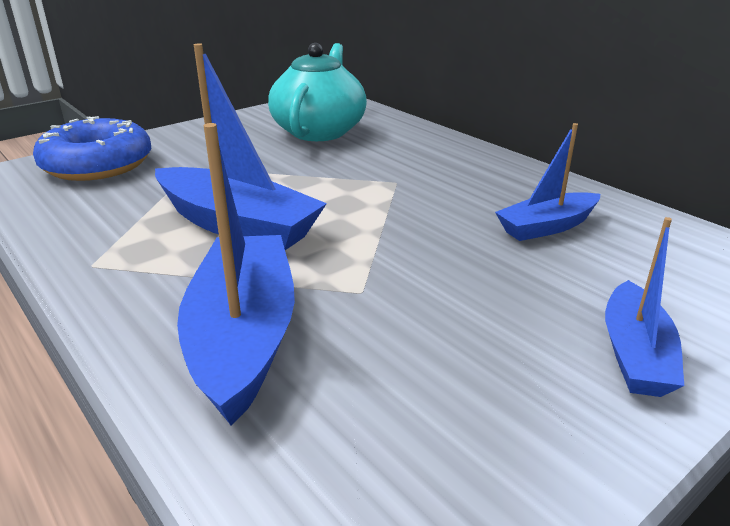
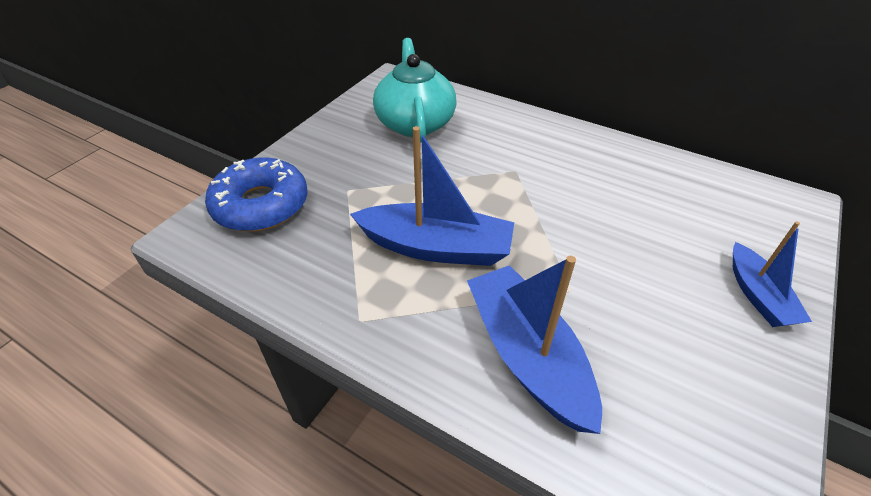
camera: 20 degrees left, 15 degrees up
(546, 227) = (644, 194): blue boat -> none

